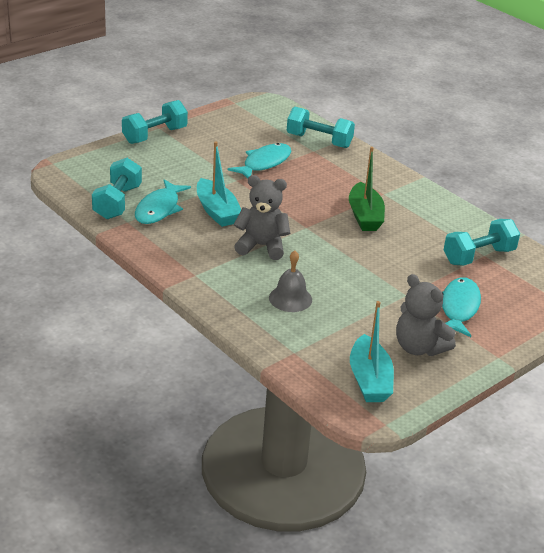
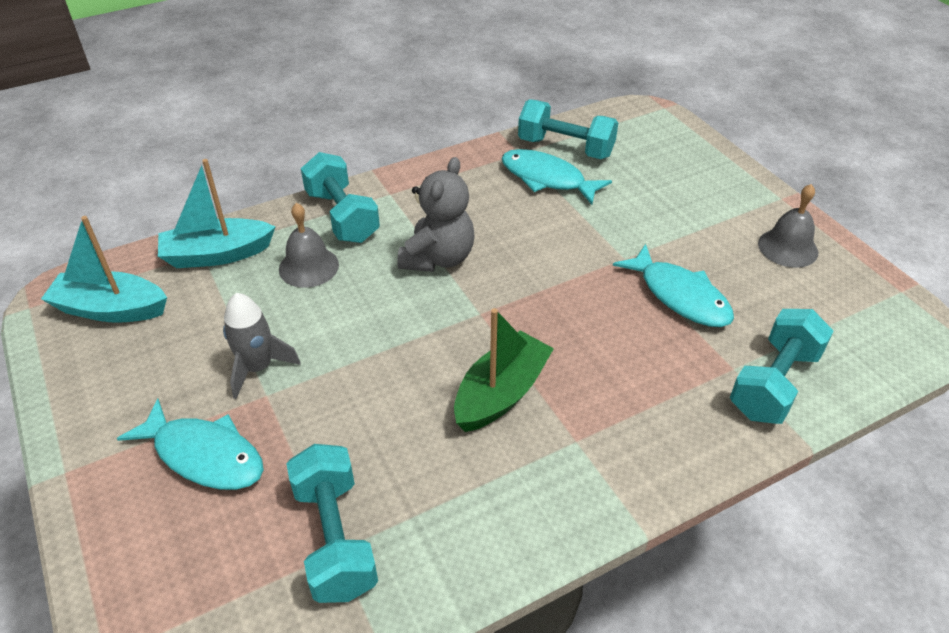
camera: 105 degrees right, 10 degrees up
(155, 135) = (755, 192): turquoise dumbbell -> turquoise dumbbell (342, 216)
(208, 129) = (788, 247): none -> grey bell
(217, 211) = (535, 227): turquoise boat -> turquoise boat (217, 254)
(364, 216) = (501, 393): green boat -> green boat turned 120 degrees clockwise
(388, 302) = (258, 368): none -> grey rocket
(419, 347) = (141, 377): grey teddy bear -> none

